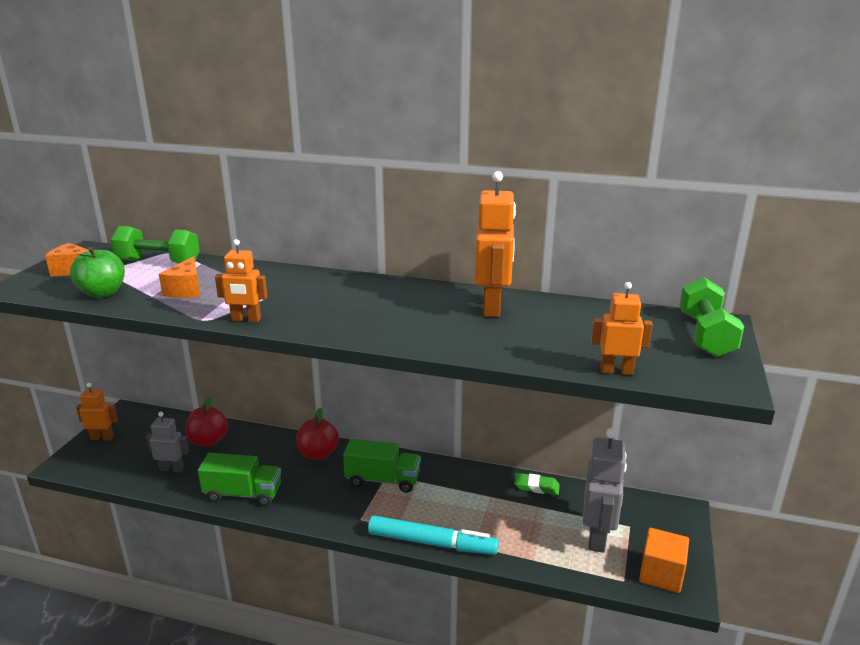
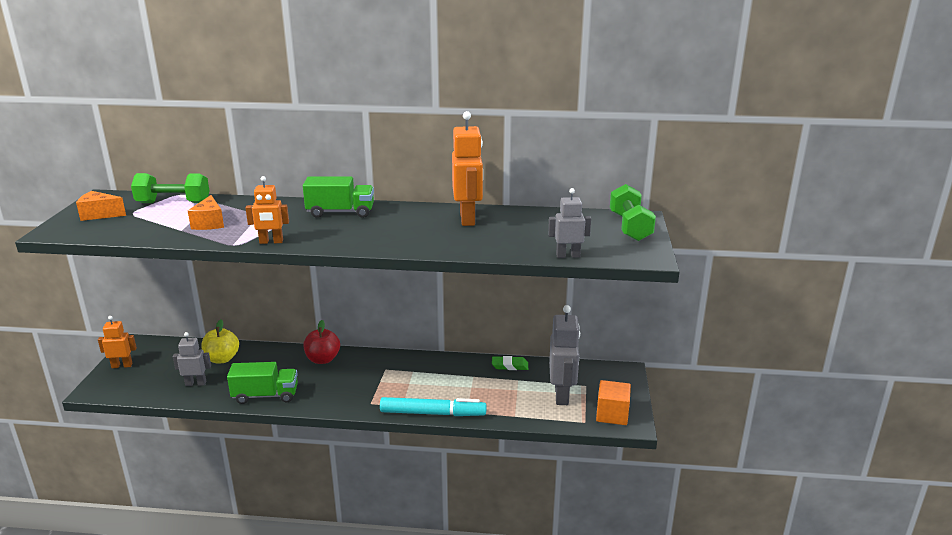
camera: 10 degrees left, 0 degrees up
(102, 293) = (136, 230): green apple -> none
(208, 441) = (222, 359): red apple -> yellow apple
(382, 480) = (383, 373): green truck -> green truck (340, 212)
(616, 371) = (568, 256): orange robot -> grey robot

